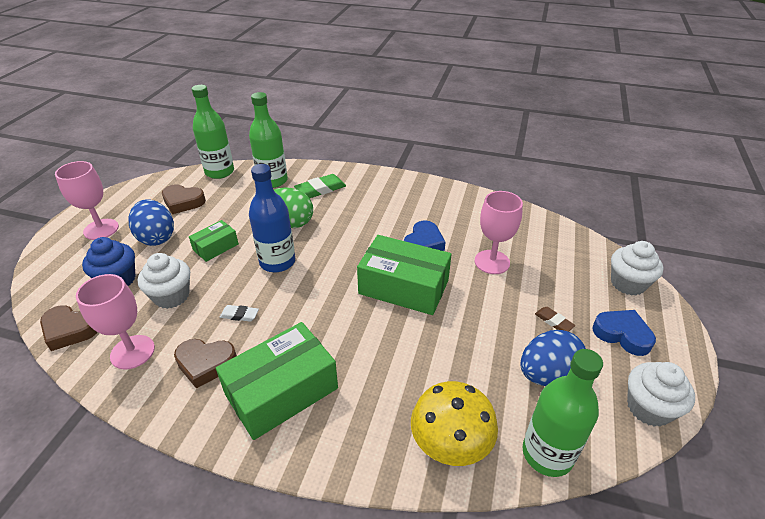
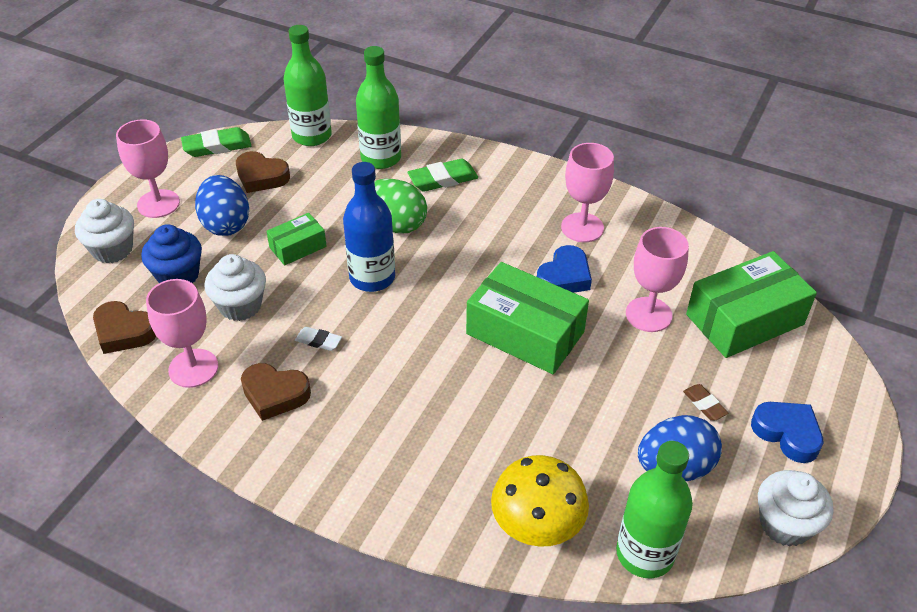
camera: 10 degrees right, 5 degrees up
(147, 186) = (217, 146): none -> green eraser
(281, 391) = (357, 438): green box -> green box (744, 319)
(427, 209) = (582, 227): none -> pink goblet
(628, 284) = (821, 369): white cupcake -> white cupcake (112, 249)

